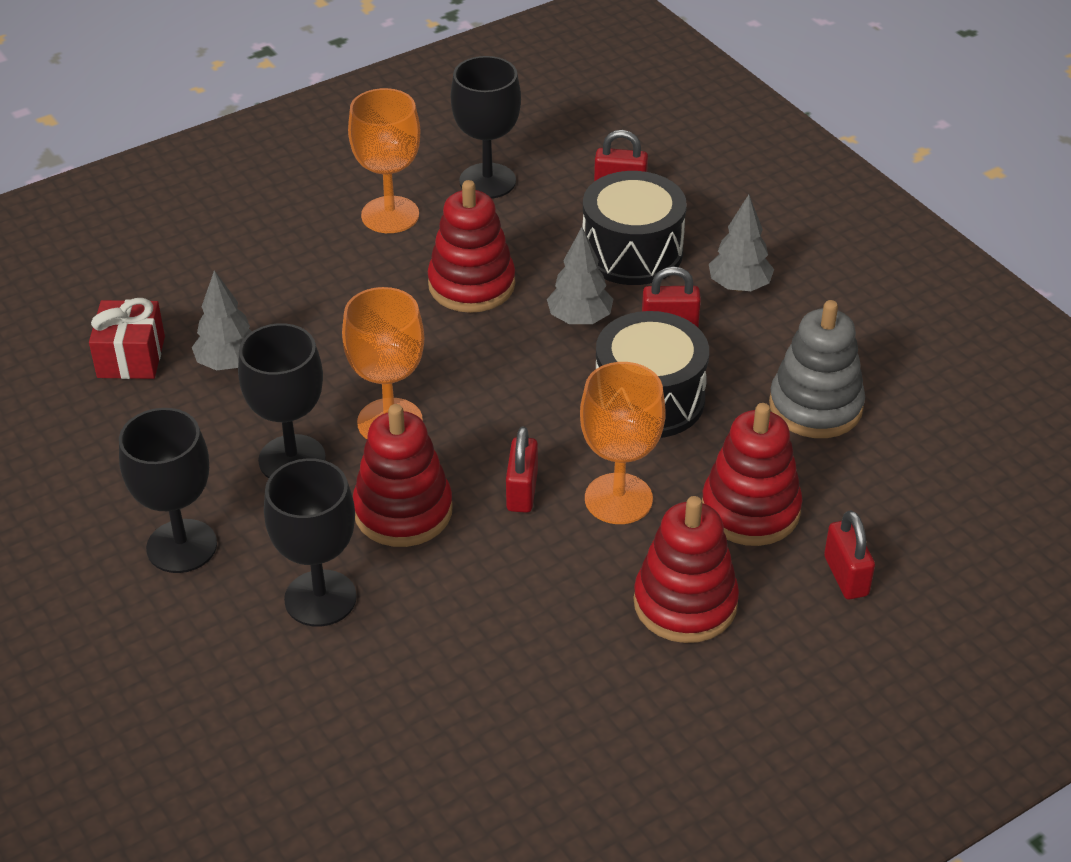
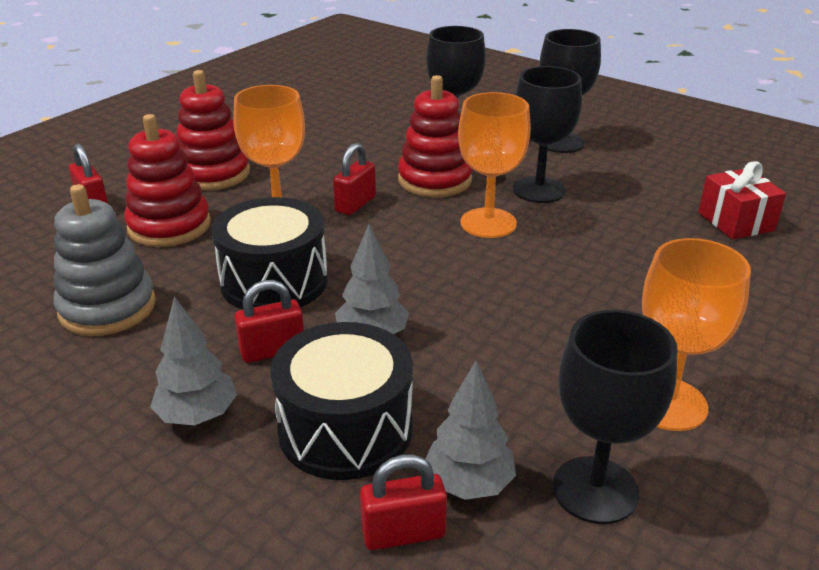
camera: 160 degrees right, 10 degrees down
(229, 363) = (656, 233): grey tree -> grey tree (468, 484)
(471, 285) = (507, 344): red stacking toy -> none
(522, 491) = (355, 204): red padlock -> red padlock turned 45 degrees clockwise

